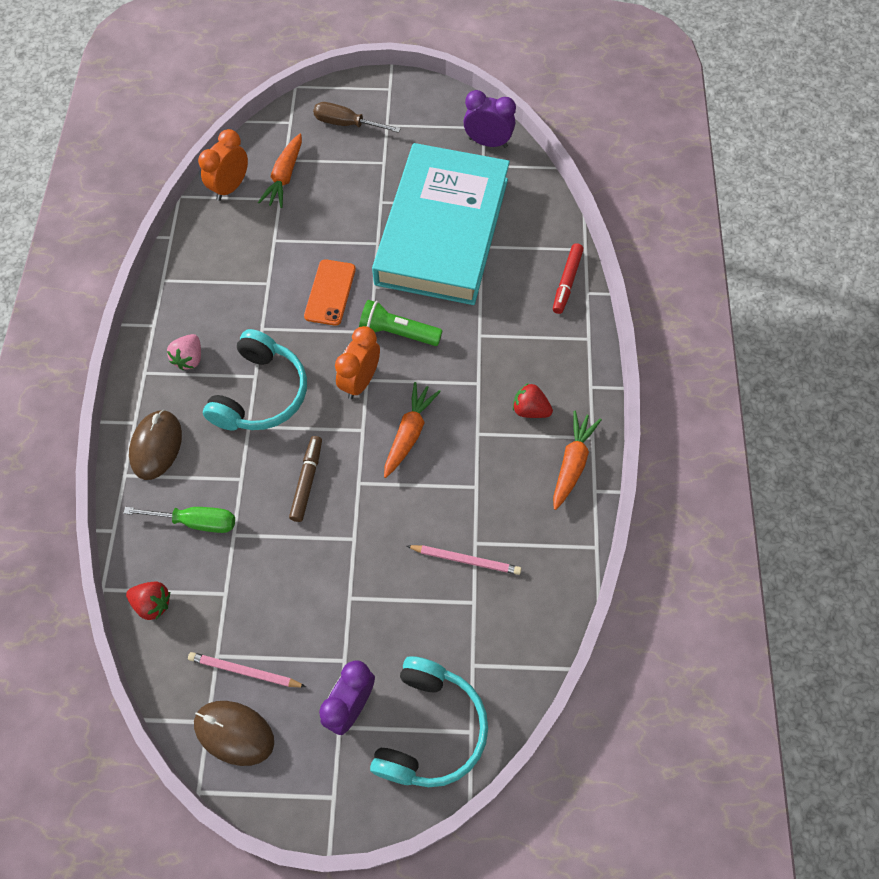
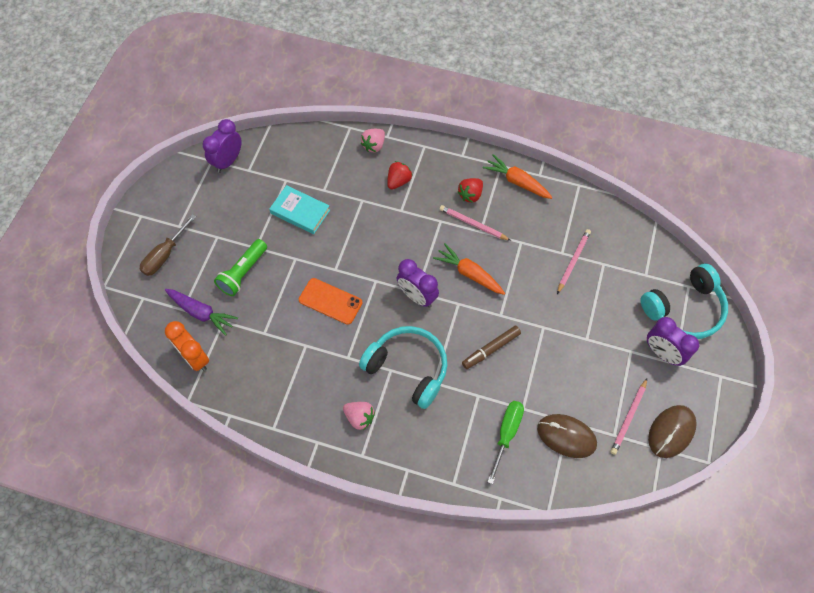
camera: 75 degrees left, 0 degrees up
(153, 603) = (566, 475): red strawberry -> red strawberry (398, 181)
(156, 446) = (433, 455): brown mouse -> brown mouse (566, 436)
(285, 177) = (201, 313): orange carrot -> purple carrot
(307, 481) = (491, 349): brown marker -> brown marker turned 60 degrees counterclockwise
(360, 381) = (417, 296): orange clock -> purple clock
(397, 333) = (382, 262): green flashlight -> green flashlight (243, 273)
(430, 729) = (684, 309): turquoise headphones -> turquoise headphones turned 120 degrees clockwise
(442, 231) = (300, 212): turquoise book -> turquoise book, size x0.40
(485, 423) = (473, 224): none -> pink pencil
(567, 282) = (374, 145): red marker -> pink strawberry

